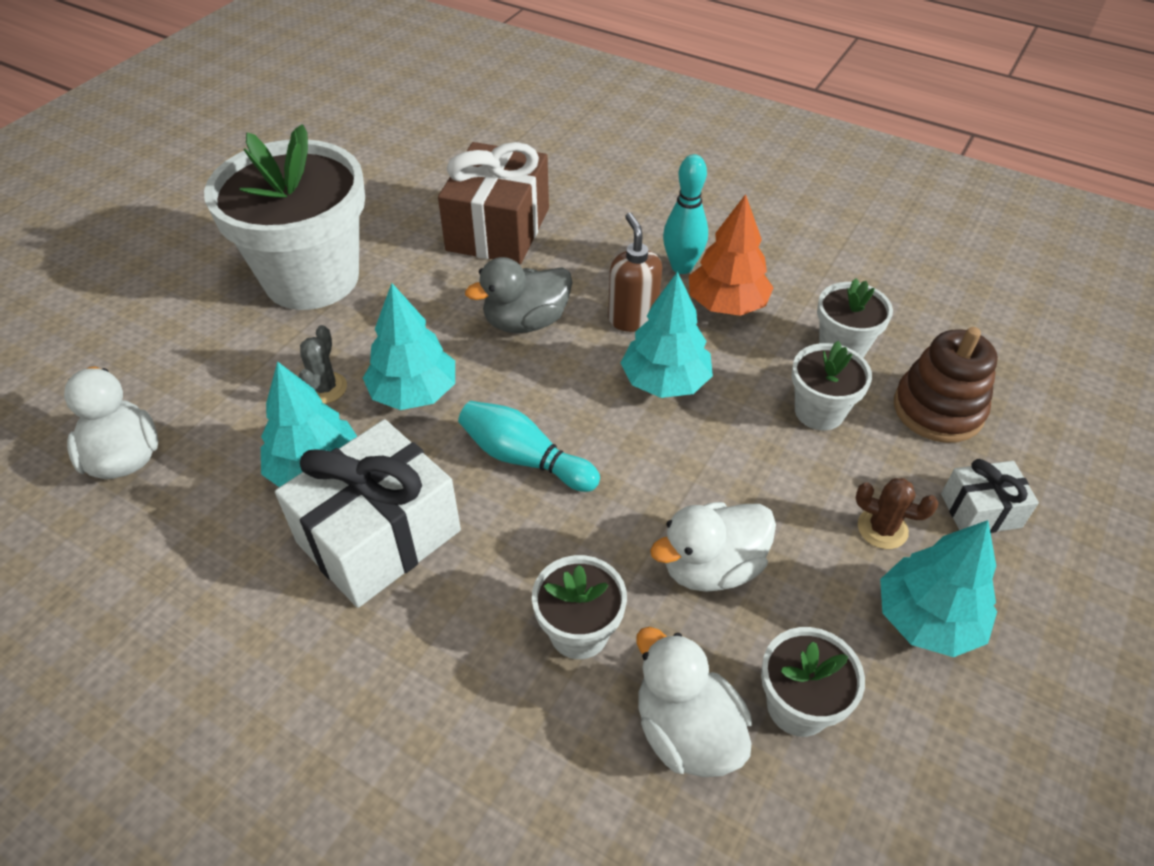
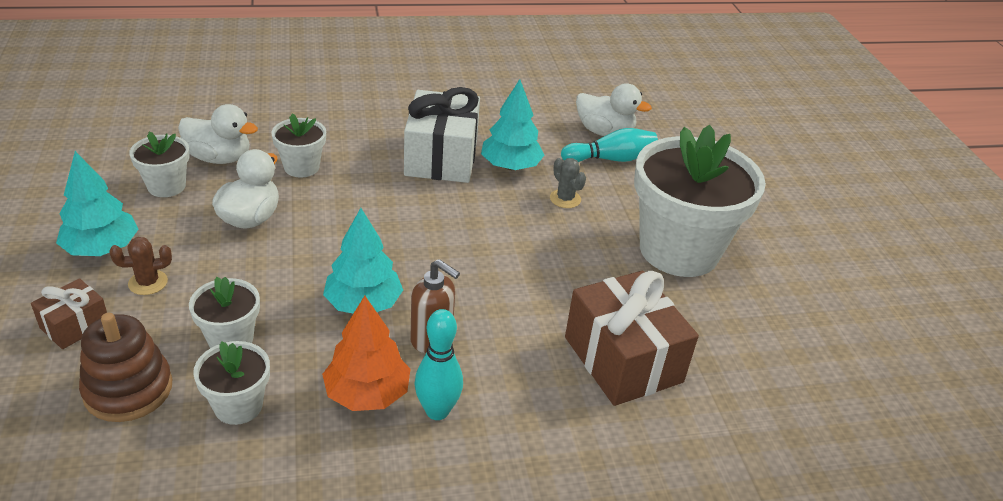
camera: 135 degrees right, 10 degrees down
(414, 392) = (514, 220): turquoise tree -> none
(524, 458) = (408, 219): turquoise bowling pin -> turquoise bowling pin (610, 159)
(526, 322) = (504, 295): grey duck -> none
(980, 511) = (75, 325): white gift -> brown gift

